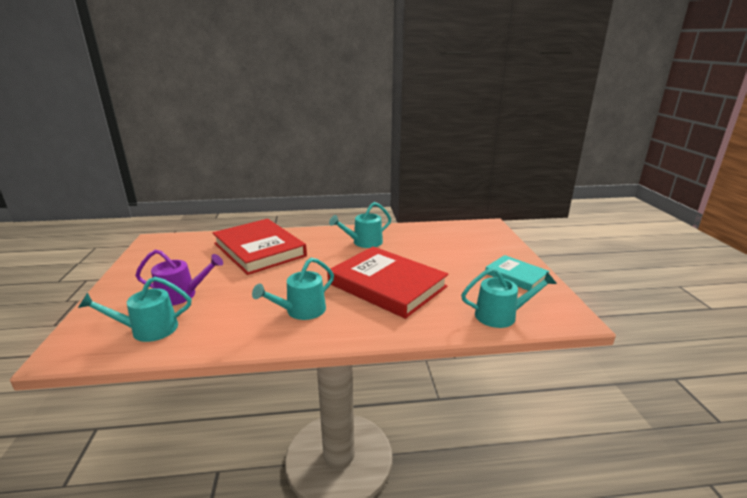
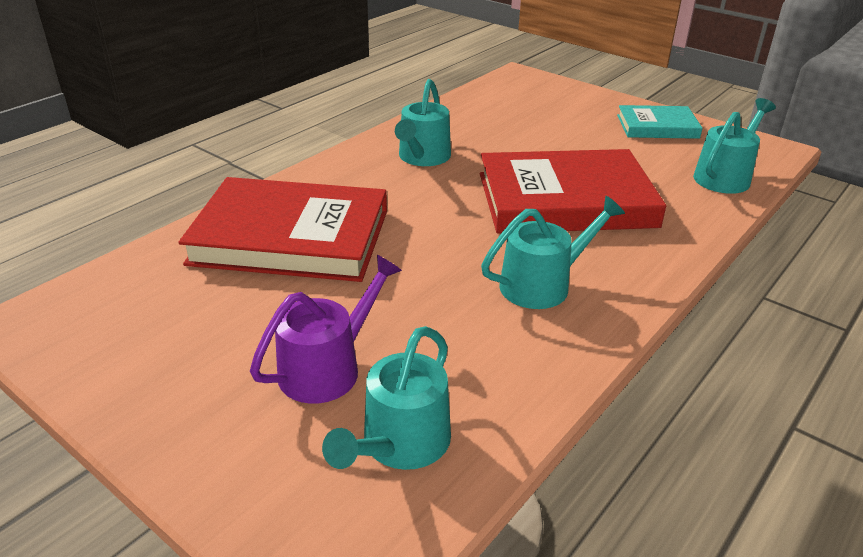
camera: 45 degrees left, 10 degrees up
(301, 311) = (542, 284): turquoise watering can -> turquoise watering can turned 120 degrees counterclockwise

